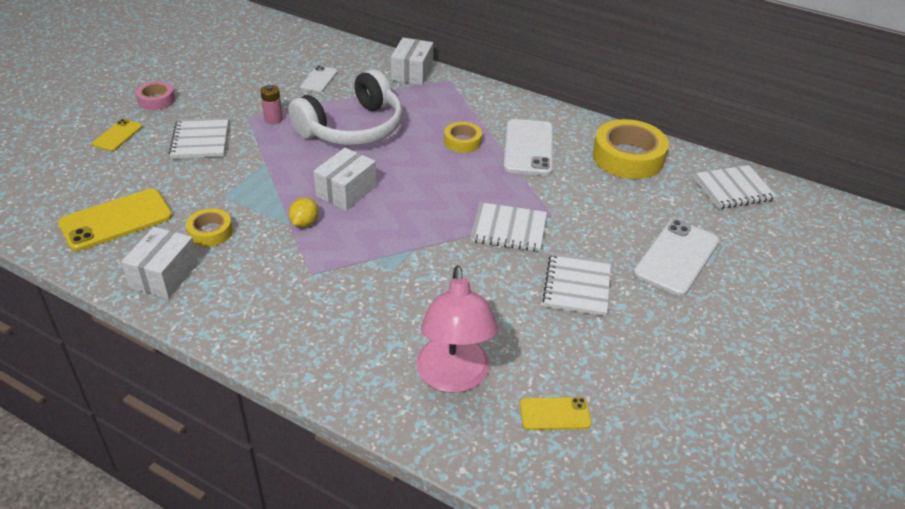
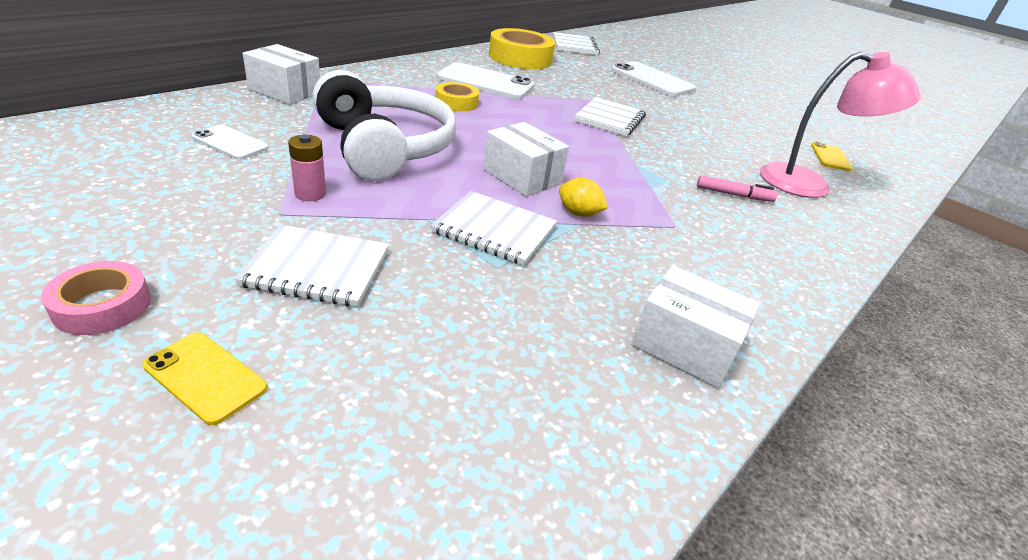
camera: 80 degrees left, 5 degrees down
(116, 220) = (529, 396): yellow phone -> none
(210, 232) = (585, 289): yellow tape -> none
(389, 313) = (733, 195): none -> pink marker
(577, 286) = (686, 115): white notebook -> white notebook (494, 230)

